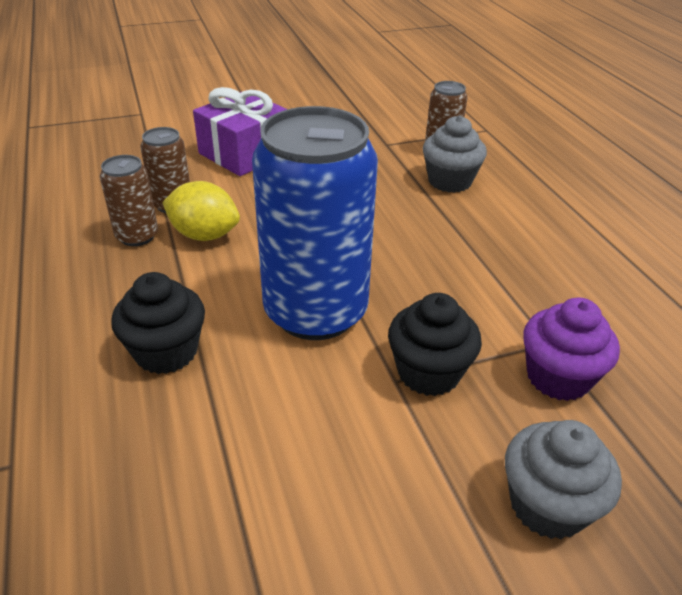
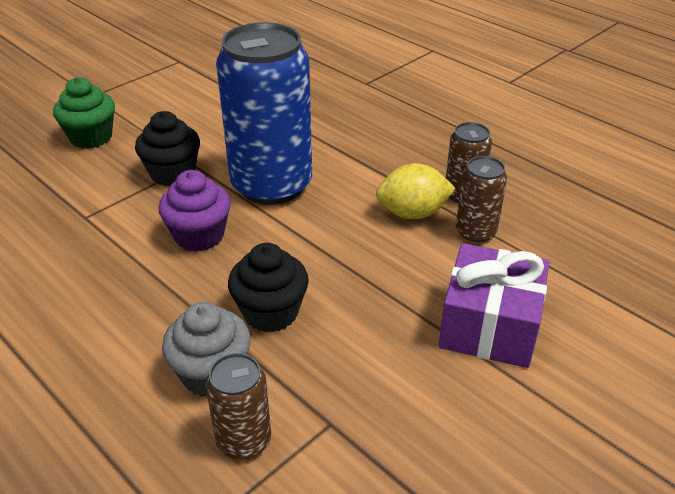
camera: 155 degrees right, 0 degrees up
(166, 352) = (347, 137): black cupcake -> black cupcake (270, 312)
(547, 505) = (91, 137): grey cupcake -> green cupcake
(558, 377) = (80, 196): purple cupcake -> purple cupcake (199, 236)

